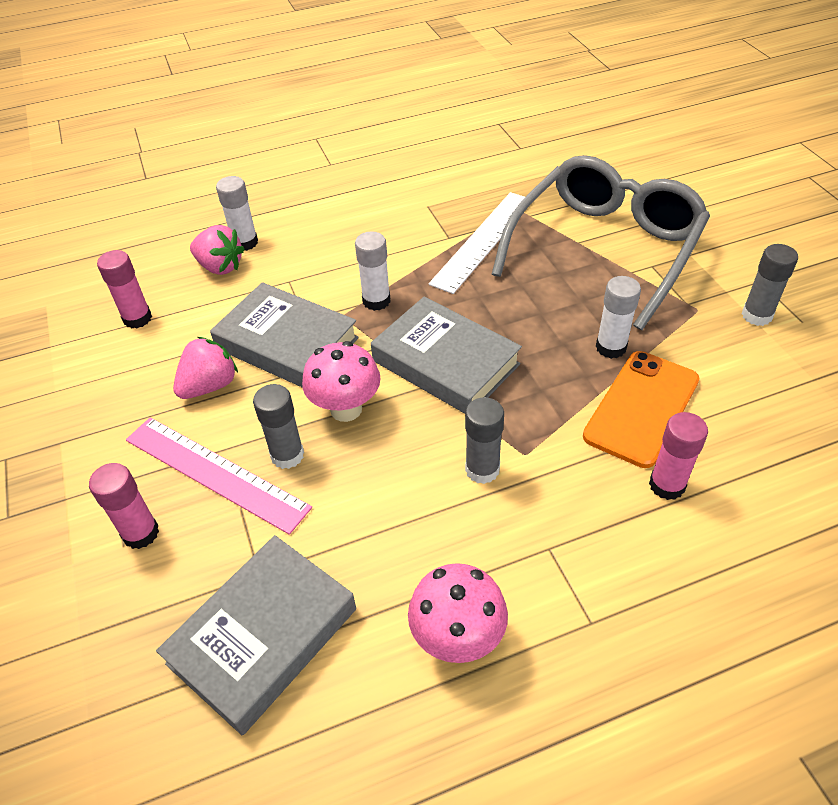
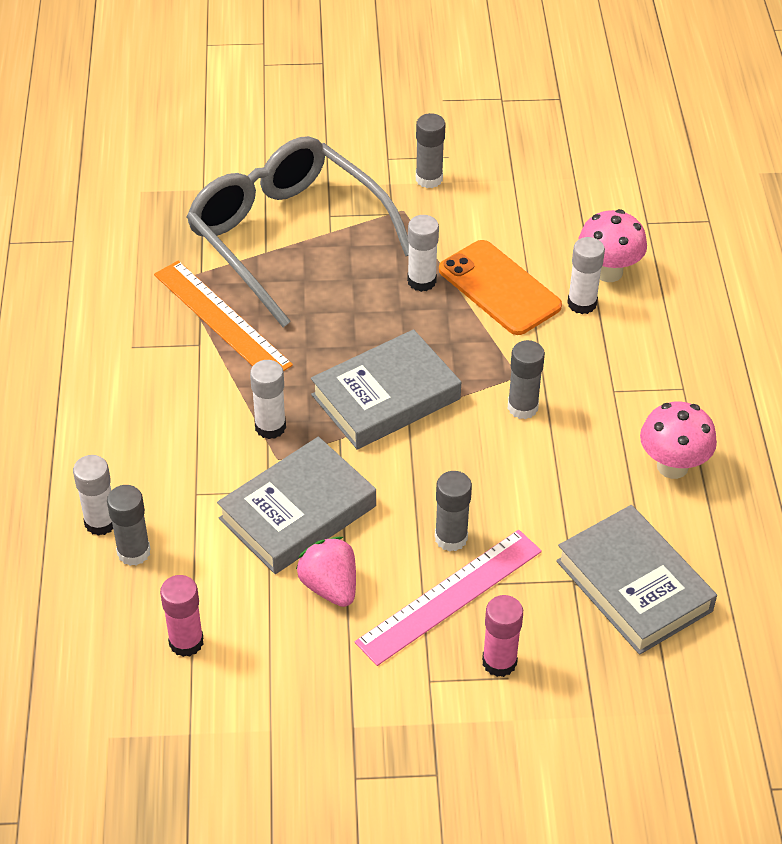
camera: 75 degrees left, 0 degrees up
(220, 267) = (134, 552): pink strawberry -> grey glue stick
(346, 409) = (412, 483): pink mushroom -> pink mushroom (608, 272)
(483, 240) = (222, 319): white ruler -> orange ruler
(667, 485) = (582, 303): pink glue stick -> white glue stick

